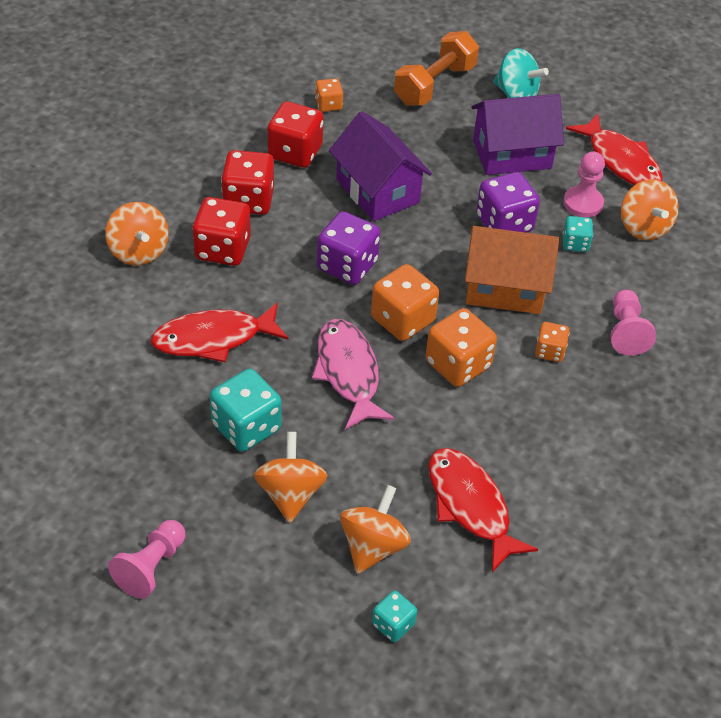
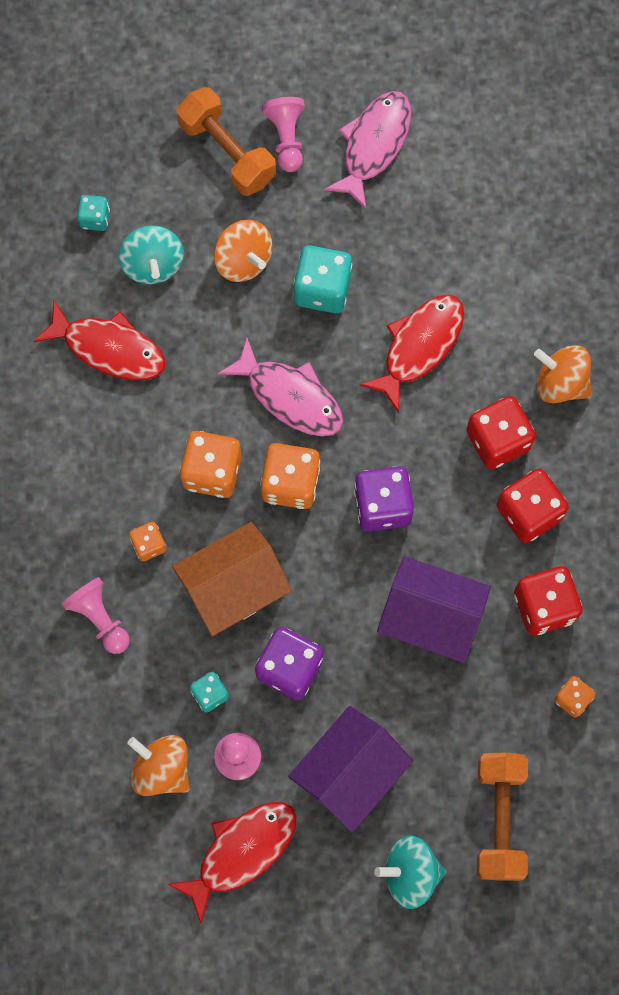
camera: 145 degrees right, 25 degrees up
(84, 505) = (373, 145): none -> pink fish
(215, 595) = (227, 152): none -> orange dumbbell
(373, 546) = (153, 264): orange spinning top -> turquoise spinning top
(620, 161) = (241, 852): red fish -> red fish turned 120 degrees clockwise

